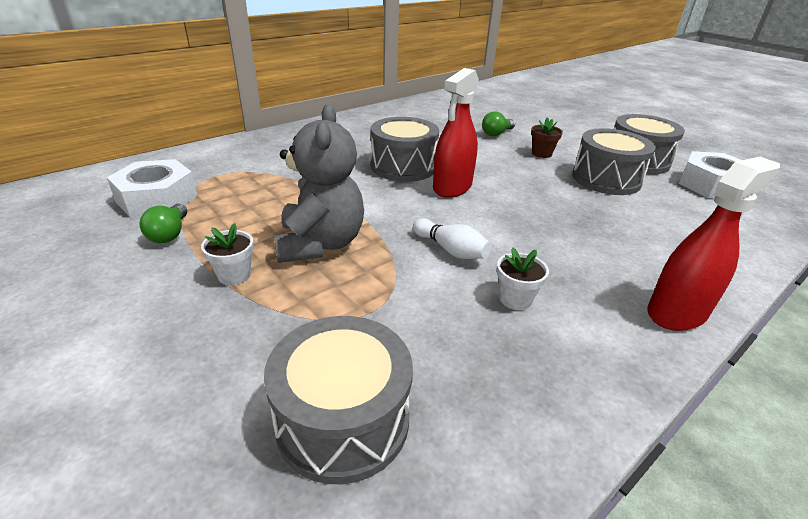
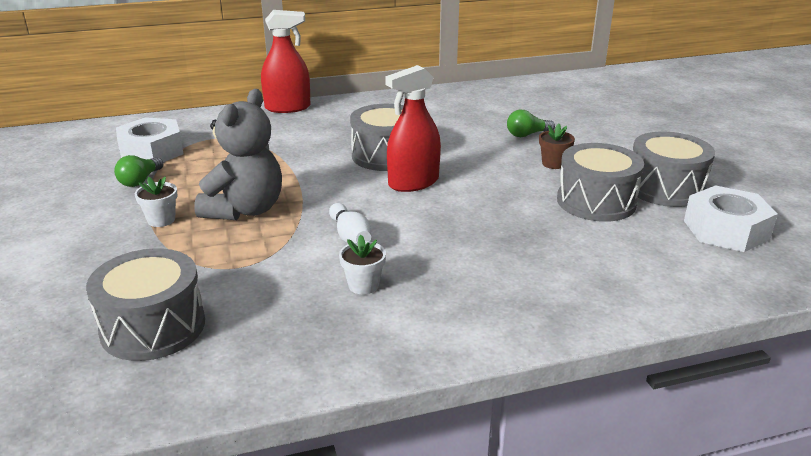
camera: 25 degrees right, 5 degrees down
(677, 312) = (503, 330): red spray bottle -> red spray bottle (287, 108)

